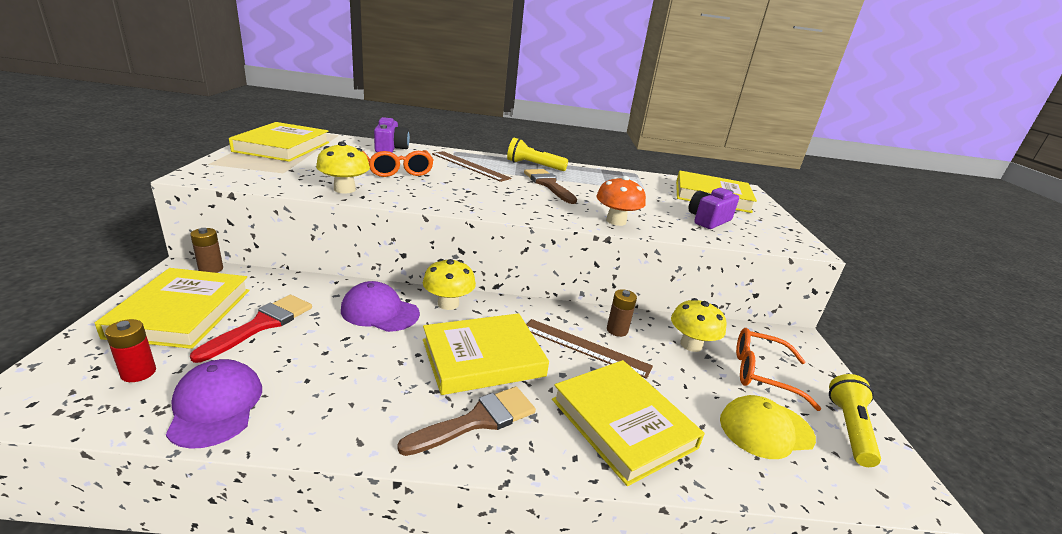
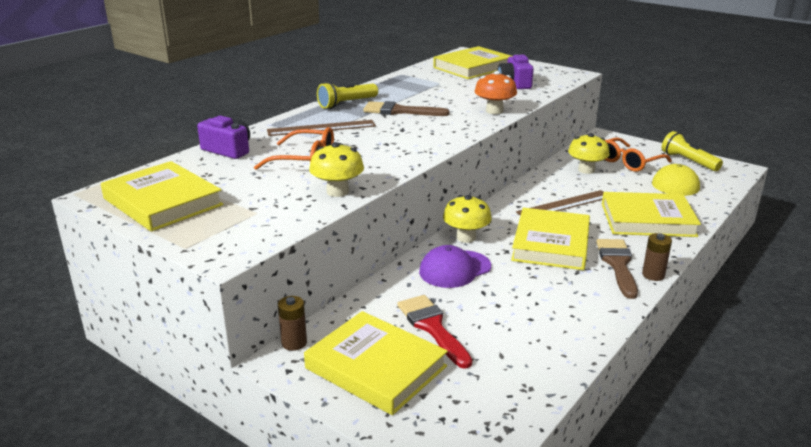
camera: 50 degrees left, 0 degrees up
(138, 373) = (467, 396): red battery -> none
(216, 406) = (539, 362): purple cap -> none
(617, 330) = (552, 187): brown battery -> brown battery (653, 275)

